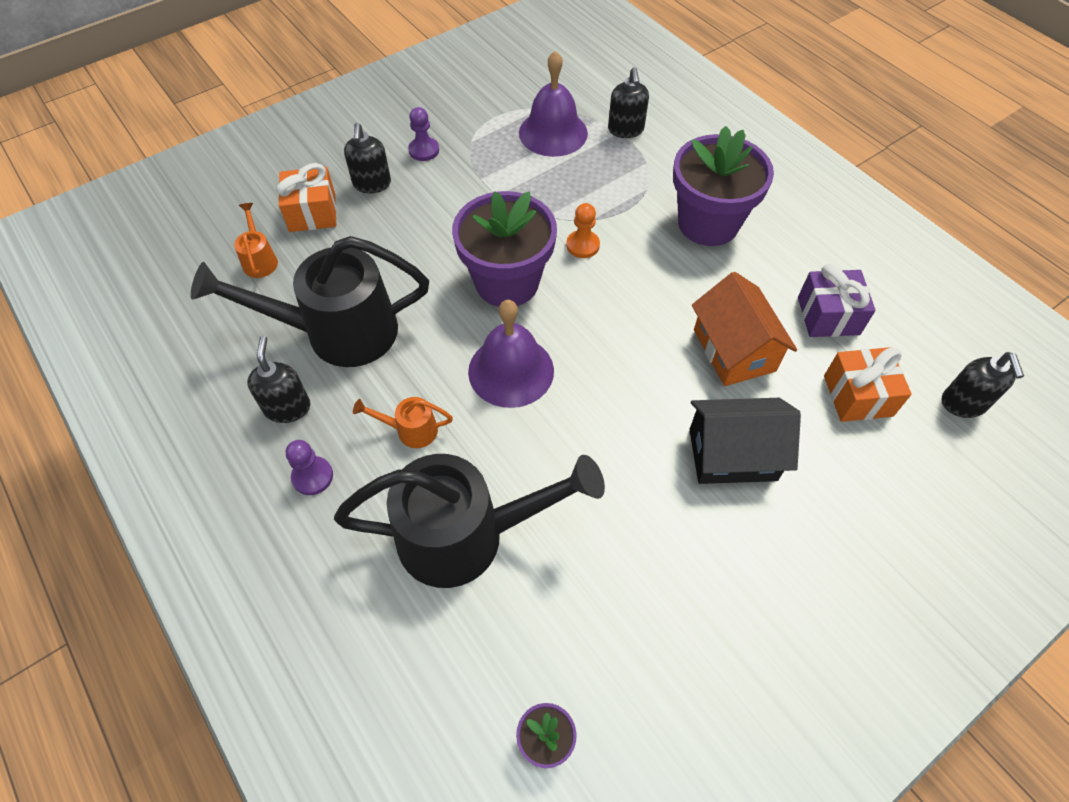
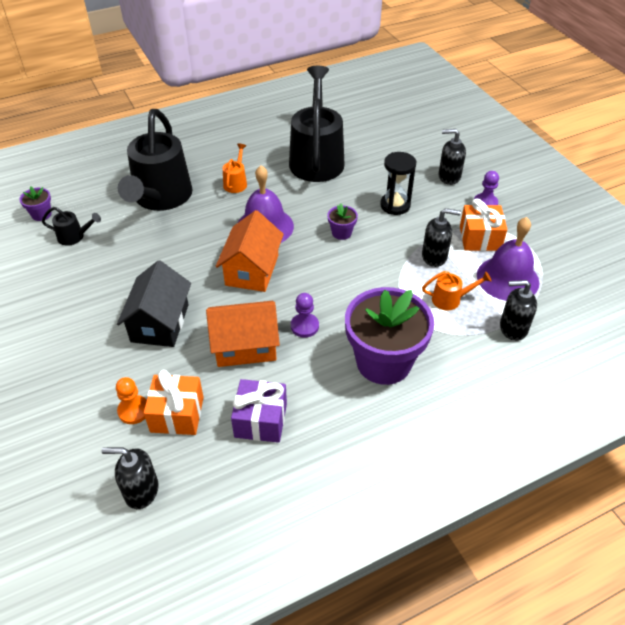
camera: 100 degrees right, 10 degrees down
(260, 259) = (383, 130): orange watering can -> orange watering can (451, 299)
(287, 407) = (268, 140): black soap dispenser -> black soap dispenser (434, 256)
(312, 212) = (422, 150): orange gift -> orange gift (480, 238)
(312, 476) = (220, 148): purple pawn -> purple pawn (304, 326)
(440, 233) = (395, 205): none -> black hourglass
(507, 282) = (341, 233): purple flower pot -> purple flower pot, size x0.42
(582, 245) = (370, 277): orange pawn -> orange pawn (134, 410)
(592, 647) = (75, 237): none -> black watering can
(603, 369) = (252, 270): none -> orange house

